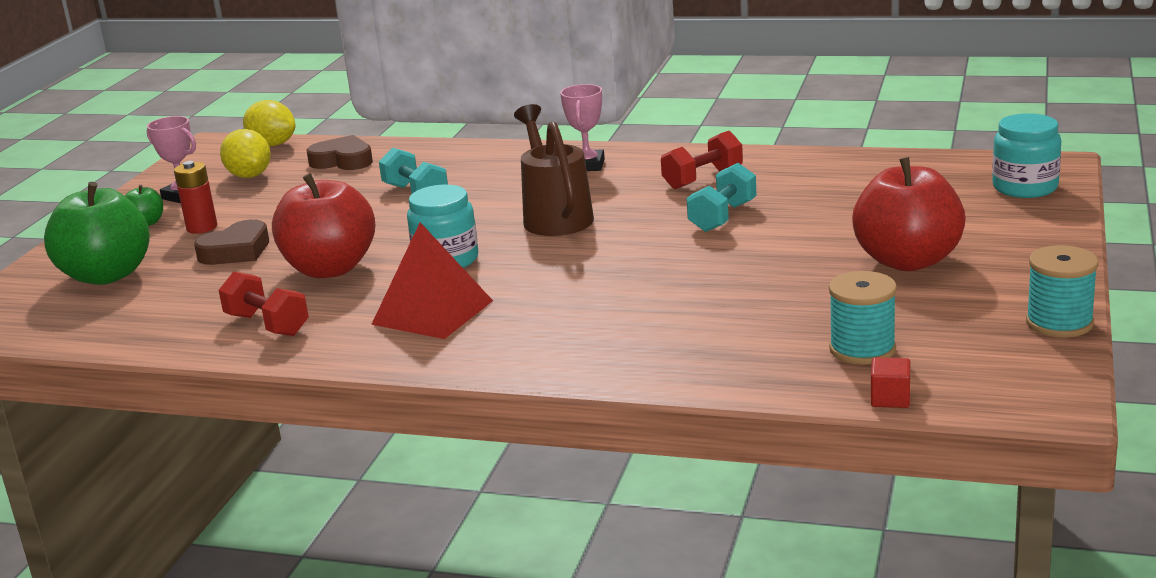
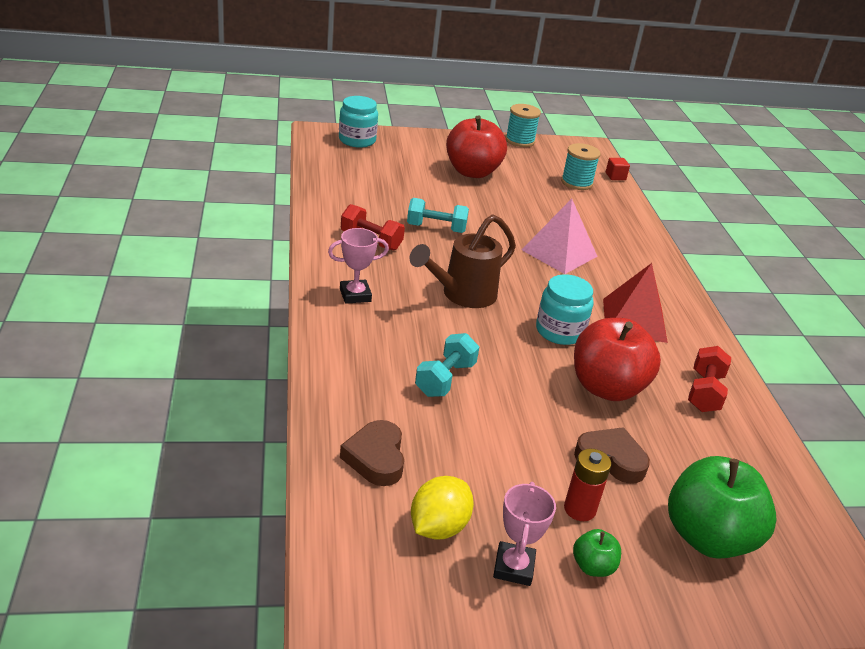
camera: 120 degrees left, 10 degrees up
(272, 144) = (335, 546): yellow lemon -> none
(623, 290) = (559, 253): none -> pink pyramid

